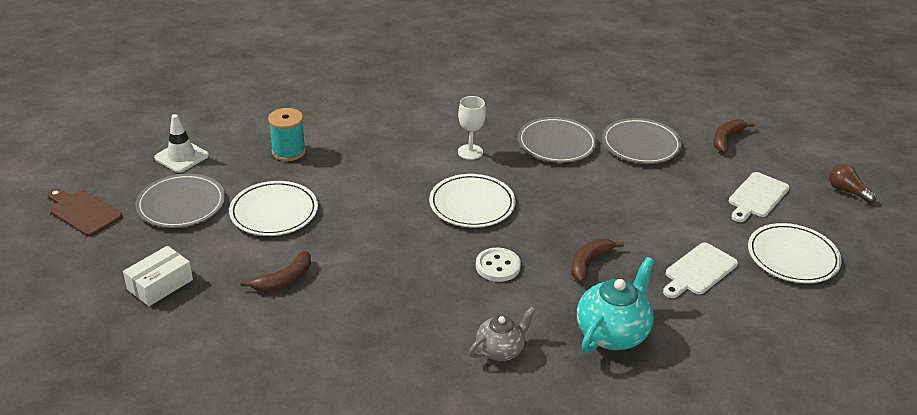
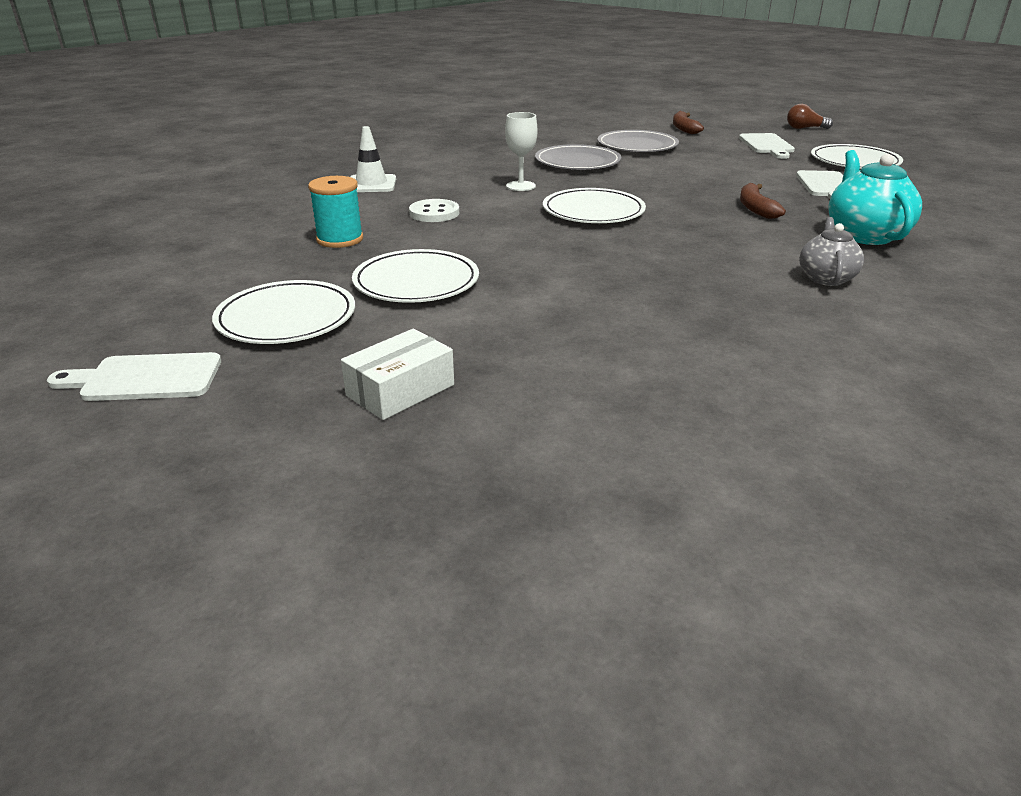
camera: 40 degrees left, 5 degrees down
(83, 212) = (145, 378): brown cutting board -> white cutting board
(160, 284) = (400, 390): white box -> white box turned 45 degrees clockwise
(181, 157) = (208, 284): white traffic cone -> white traffic cone (371, 184)
(181, 204) = (286, 318): grey plate -> white plate
(284, 280) = (539, 321): brown banana -> none
(498, 266) = (700, 235): white button -> white button (434, 213)

